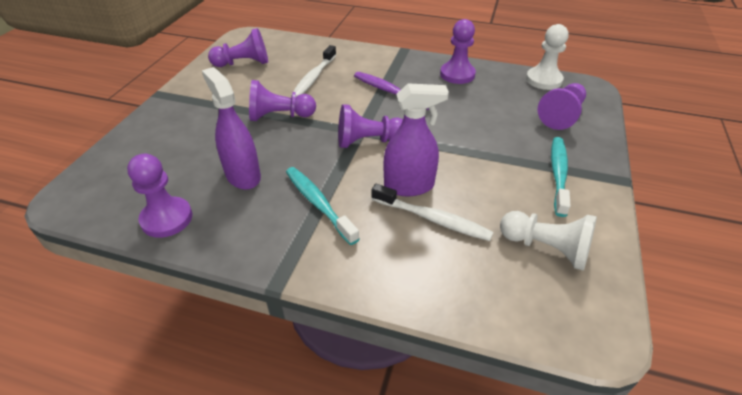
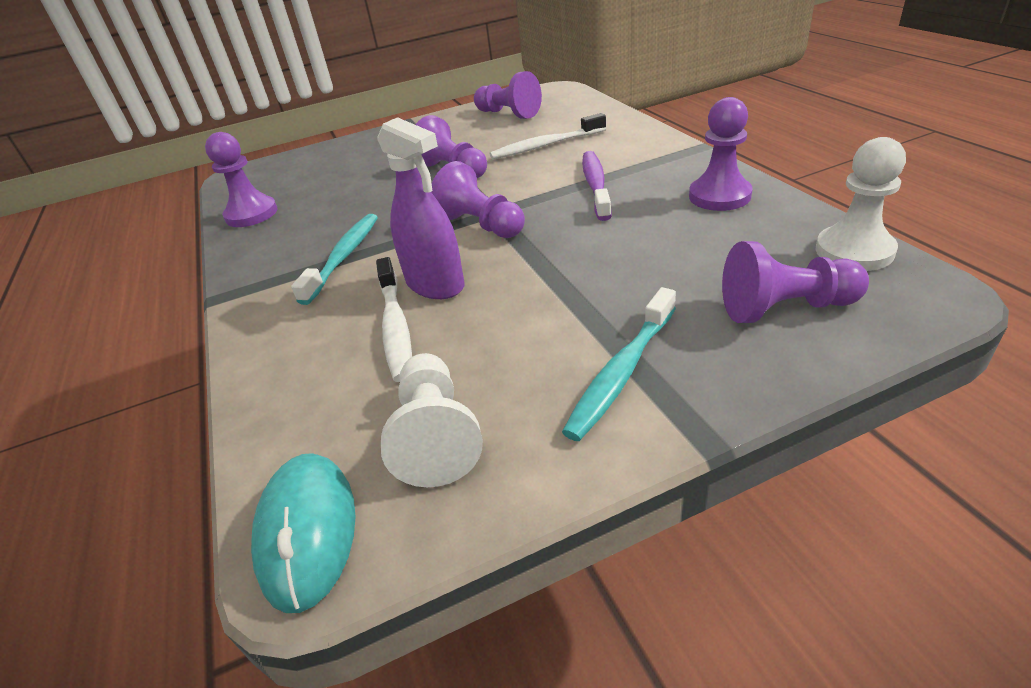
camera: 55 degrees right, 5 degrees down
(243, 176) = (341, 207): purple spray bottle -> none
(558, 174) = (621, 373): turquoise toothbrush -> turquoise toothbrush turned 150 degrees clockwise
(578, 324) = (308, 531): none -> turquoise mouse

